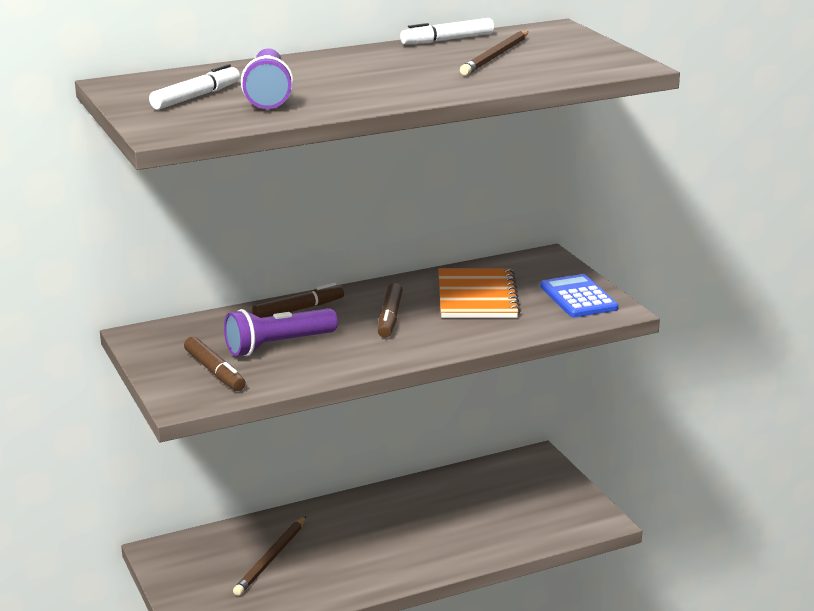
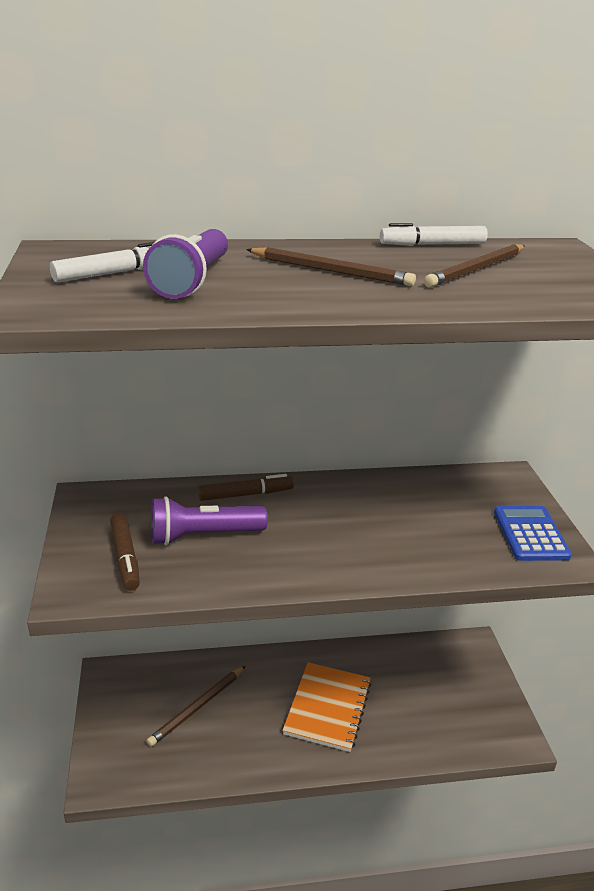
camera: 15 degrees right, 5 degrees up
(376, 72) = (331, 271): none -> brown pencil
(390, 317) = (328, 522): brown marker -> none
(477, 297) = (425, 512): orange notebook -> orange notebook (328, 708)

